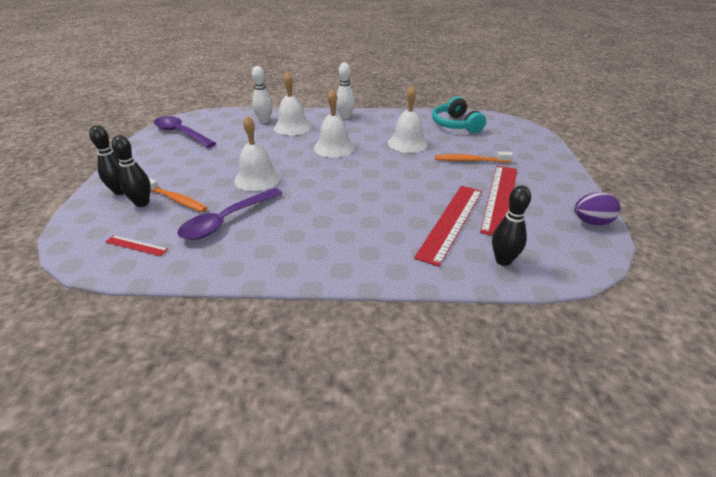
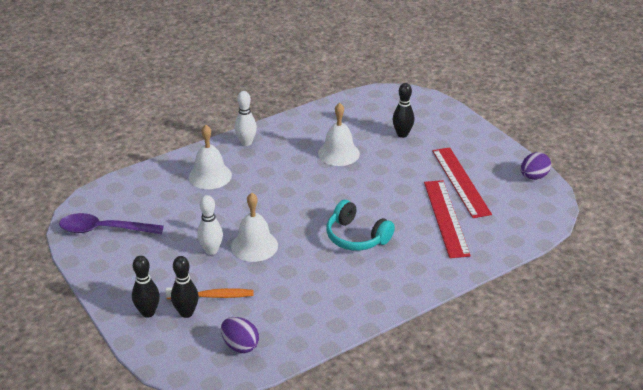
camera: 35 degrees left, 0 degrees up
(136, 245) = (240, 345): red ruler -> purple egg
(227, 220) = (282, 293): purple spoon -> none
(264, 121) = (170, 179): white bowling pin -> white bowling pin (211, 250)
(334, 147) = (280, 184): white bell -> none
(456, 125) = (358, 114): turquoise headphones -> turquoise headphones (356, 237)
(470, 160) = (407, 152): orange toothbrush -> none
(503, 260) = (504, 233): black bowling pin -> black bowling pin (402, 134)

